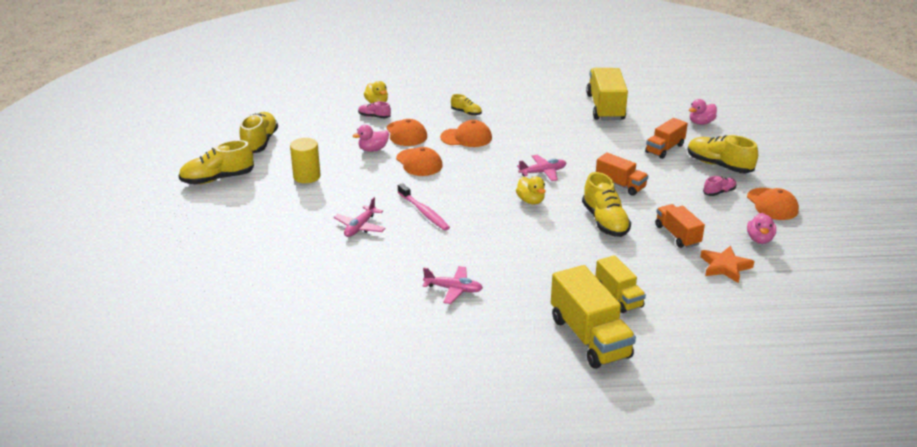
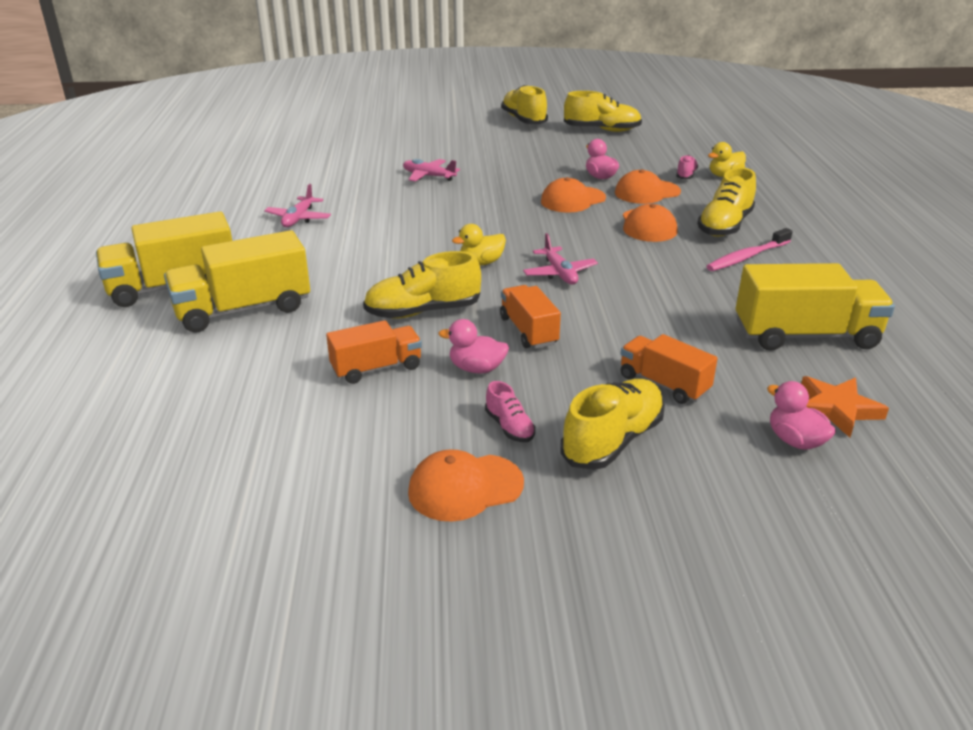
camera: 90 degrees right, 0 degrees up
(307, 176) = (532, 151): yellow cylinder -> none
(424, 212) = (456, 204): pink toothbrush -> pink toothbrush (747, 257)
(466, 112) = (724, 226): yellow shoe -> yellow shoe, size x1.92
(618, 296) = (243, 310): yellow truck -> yellow truck, size x1.66
(620, 185) = (528, 331): orange truck -> orange truck turned 120 degrees clockwise
(725, 267) = (278, 402): orange star -> orange star (836, 409)
(759, 239) = (347, 451): pink duck -> pink duck (476, 369)

